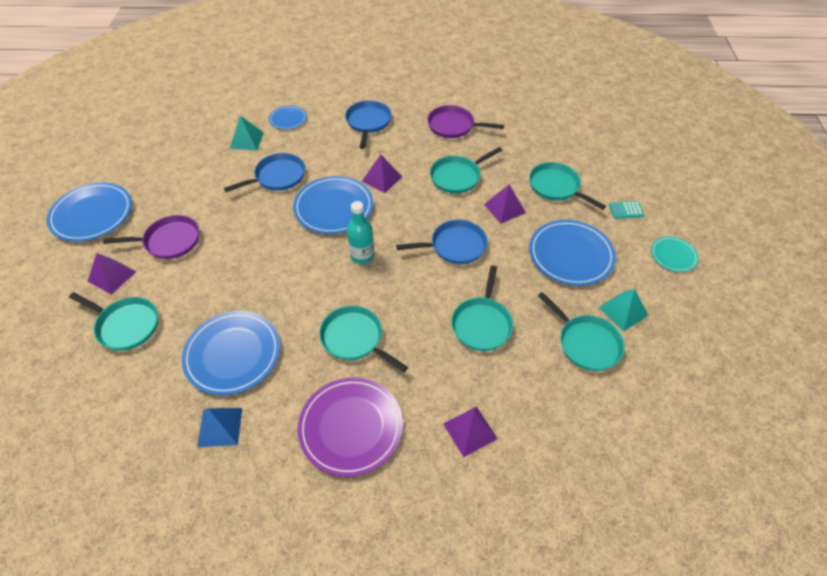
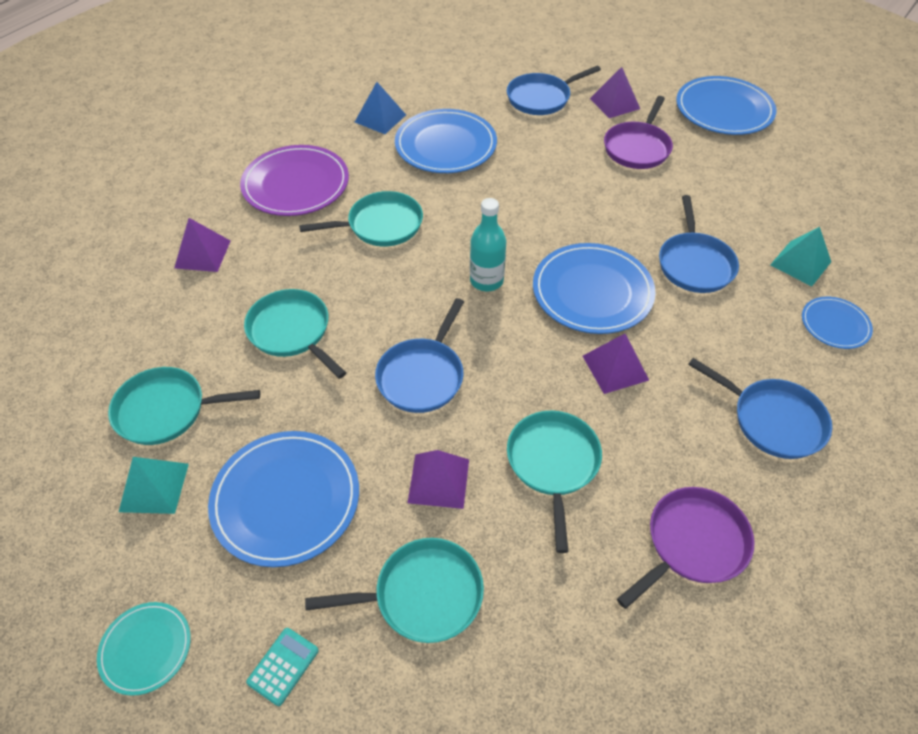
camera: 125 degrees right, 0 degrees up
(126, 325) = (541, 98): turquoise pan -> blue pan

